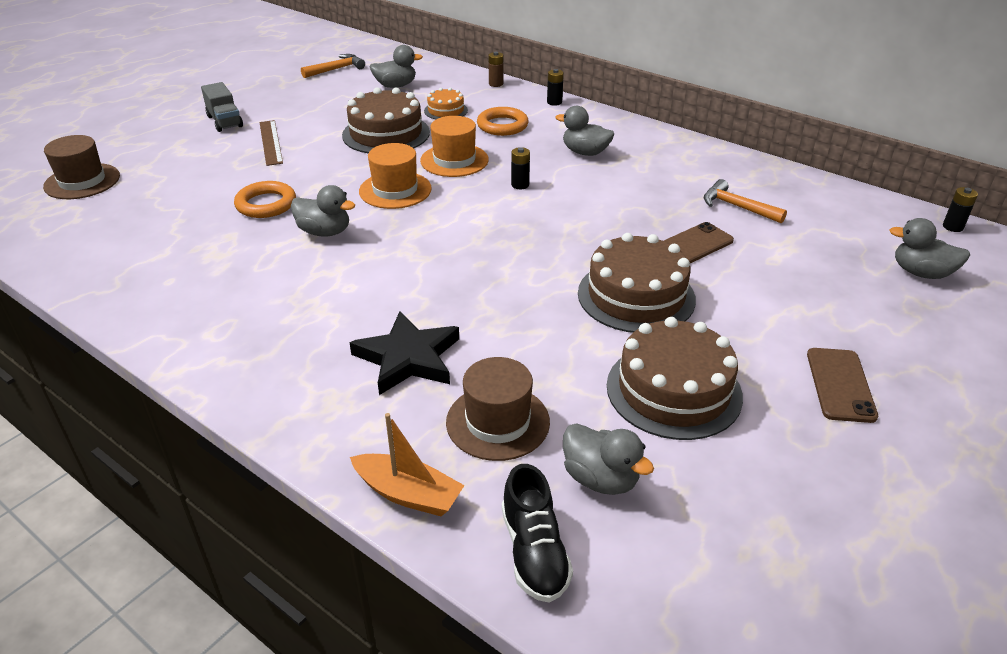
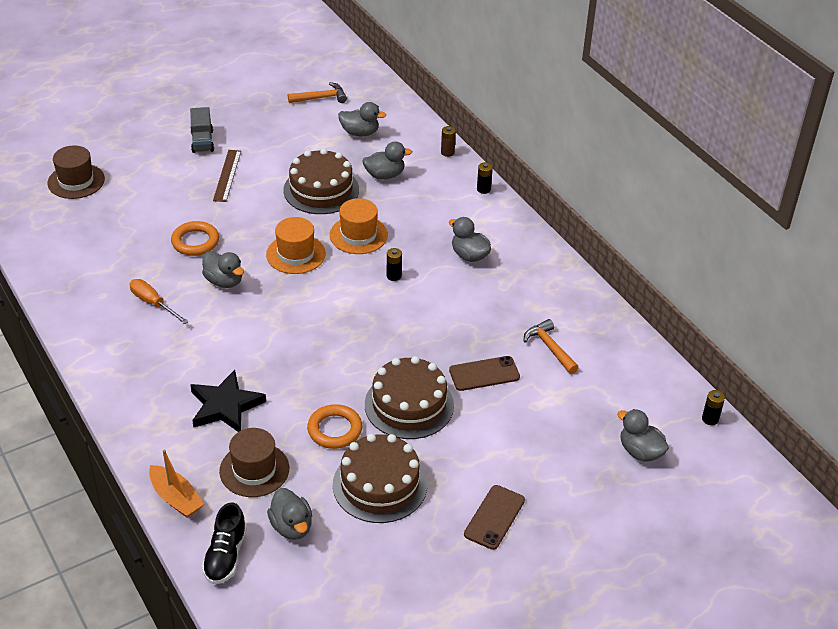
camera: 20 degrees right, 5 degrees up
(244, 273) = (153, 303): none -> orange screwdriver
(446, 110) = (385, 175): orange cake -> grey duck
(502, 125) = (421, 206): orange ring -> orange ring (334, 430)

